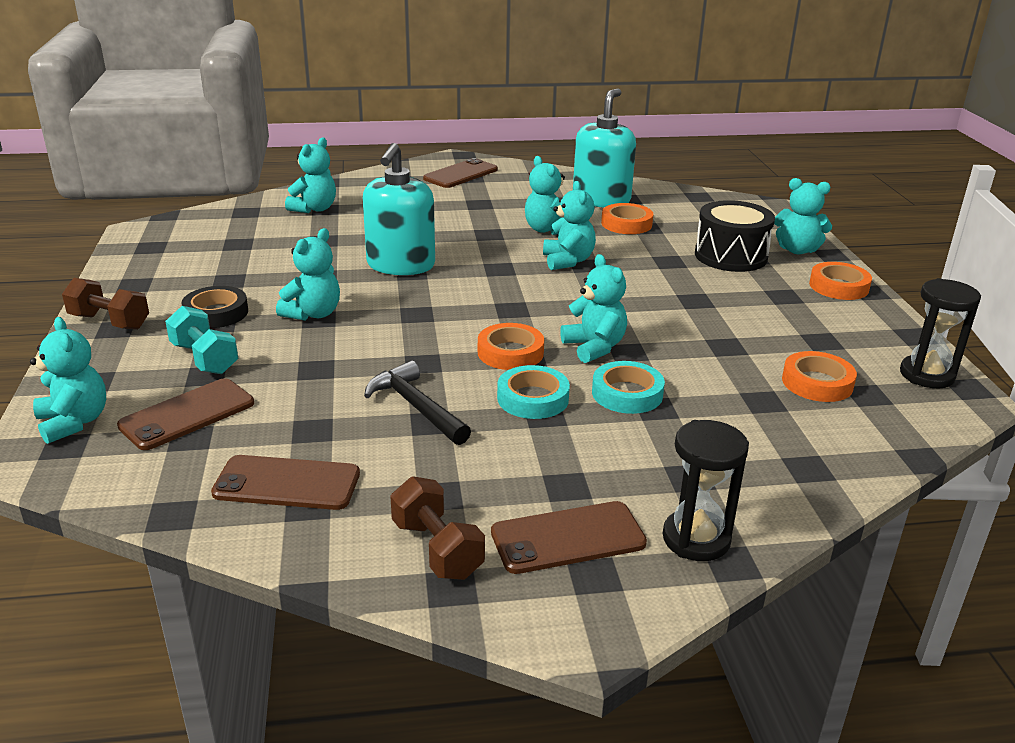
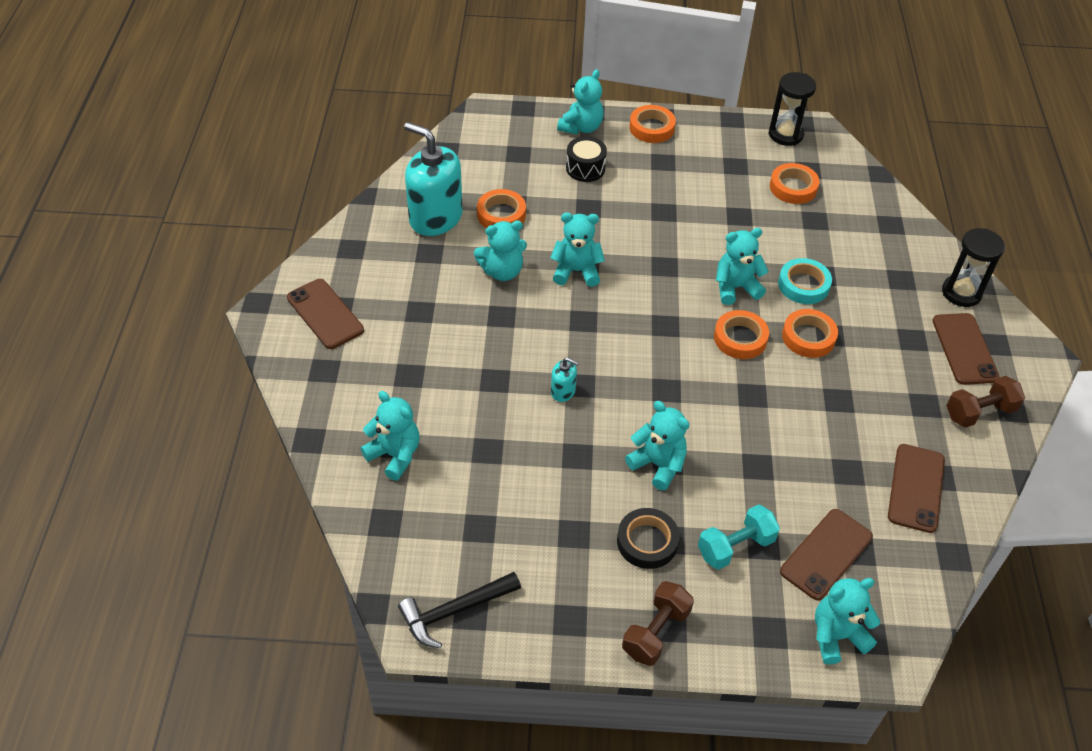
camera: 80 degrees left, 20 degrees up
(187, 414) = (826, 554): brown phone -> brown phone turned 75 degrees clockwise
(400, 265) = (563, 391): turquoise soap dispenser -> turquoise soap dispenser, size x0.43
(416, 407) = (818, 406): black hammer -> black hammer (454, 611)
(533, 398) = (808, 337): turquoise tape -> orange tape
(730, 256) = (585, 168): black drum -> black drum, size x0.63

